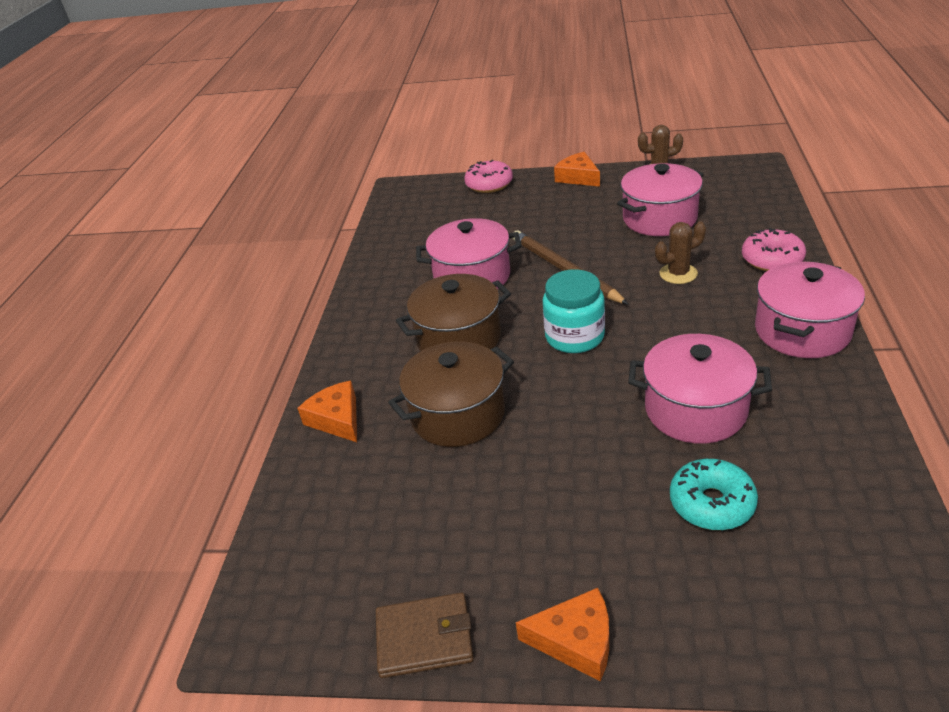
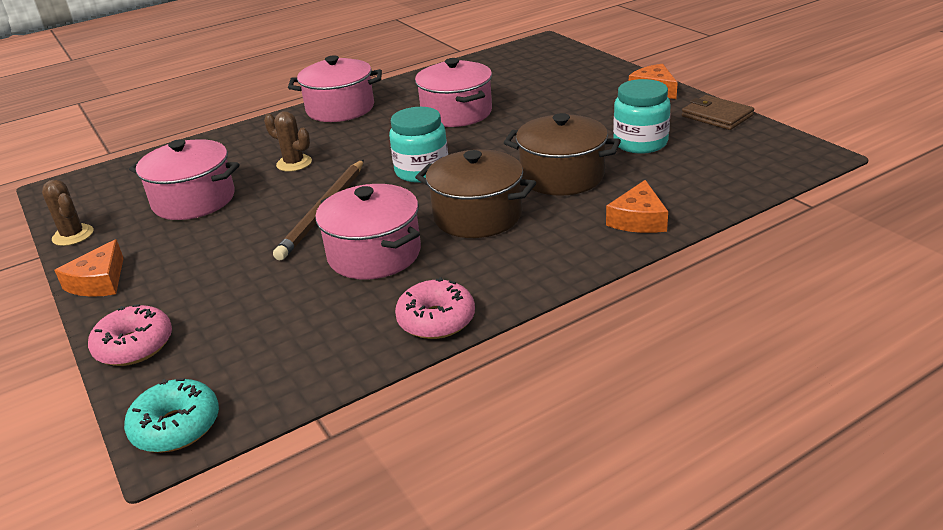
camera: 130 degrees left, 5 degrees down
(449, 511) = (640, 143): none -> turquoise jar
(711, 503) = (526, 90): turquoise donut -> turquoise donut (176, 426)
(772, 259) = (248, 138): pink donut -> pink donut (436, 320)

